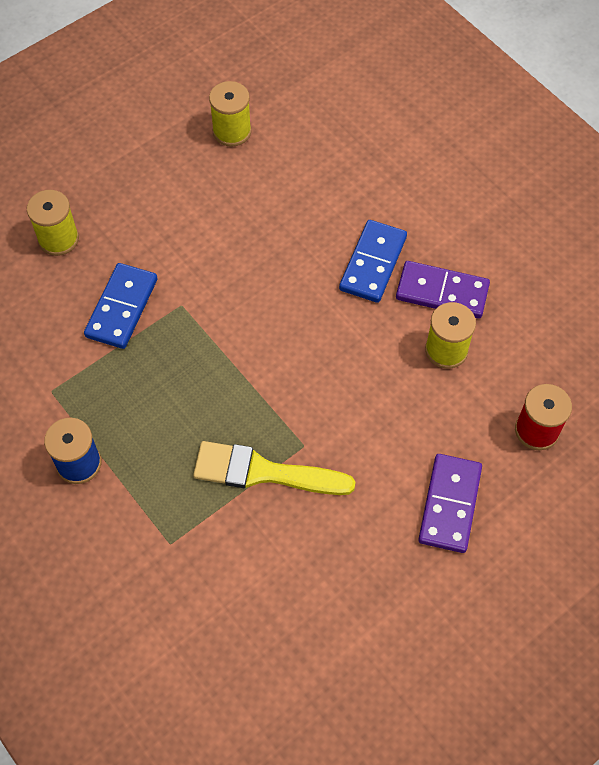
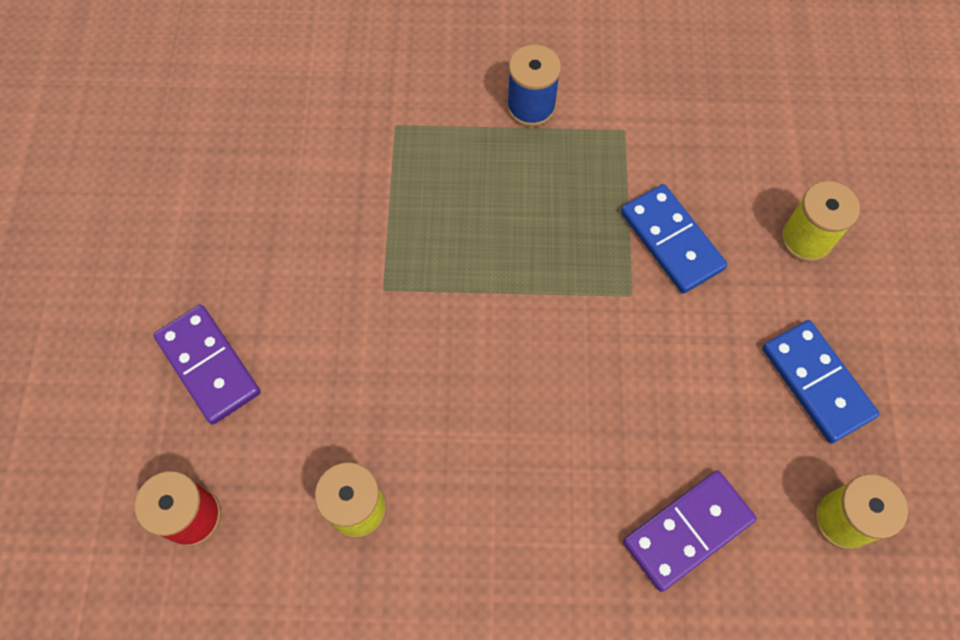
camera: 130 degrees right, 5 degrees up
(264, 472) = (389, 237): yellow brush -> none
(373, 263) = (526, 525): blue domino -> blue domino (816, 382)
(442, 292) = (427, 570): purple domino -> purple domino (688, 531)

